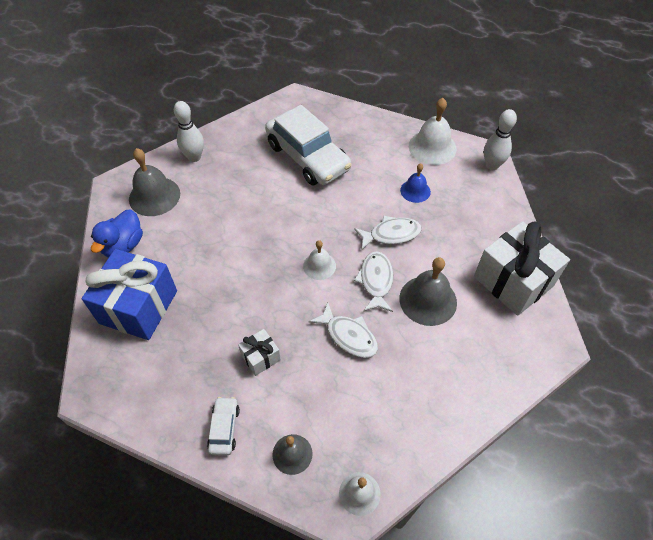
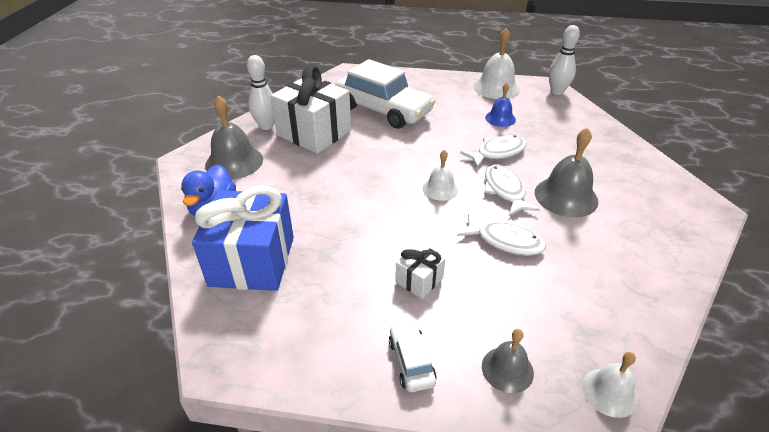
camera: 15 degrees left, 15 degrees down
(513, 281) = (635, 168): white gift -> white gift (314, 133)

